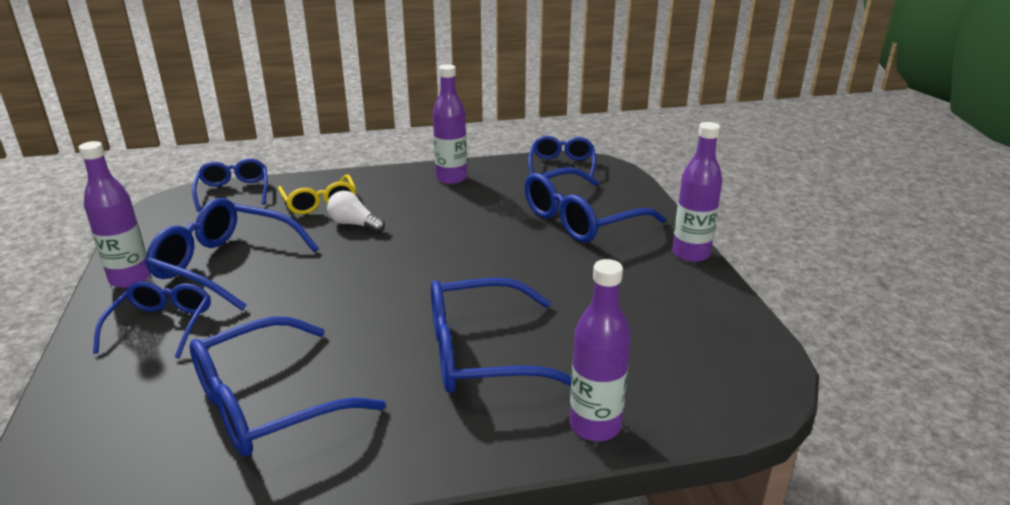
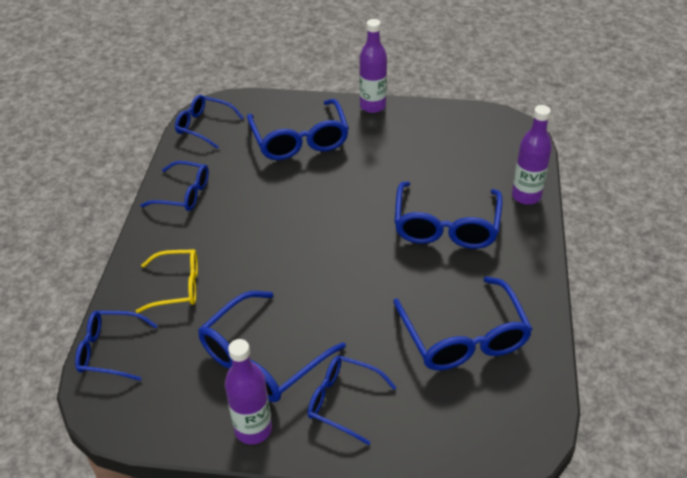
camera: 70 degrees left, 15 degrees up
(354, 224) = (234, 267): white light bulb -> none
(451, 178) = (183, 194): purple bottle -> blue glasses

